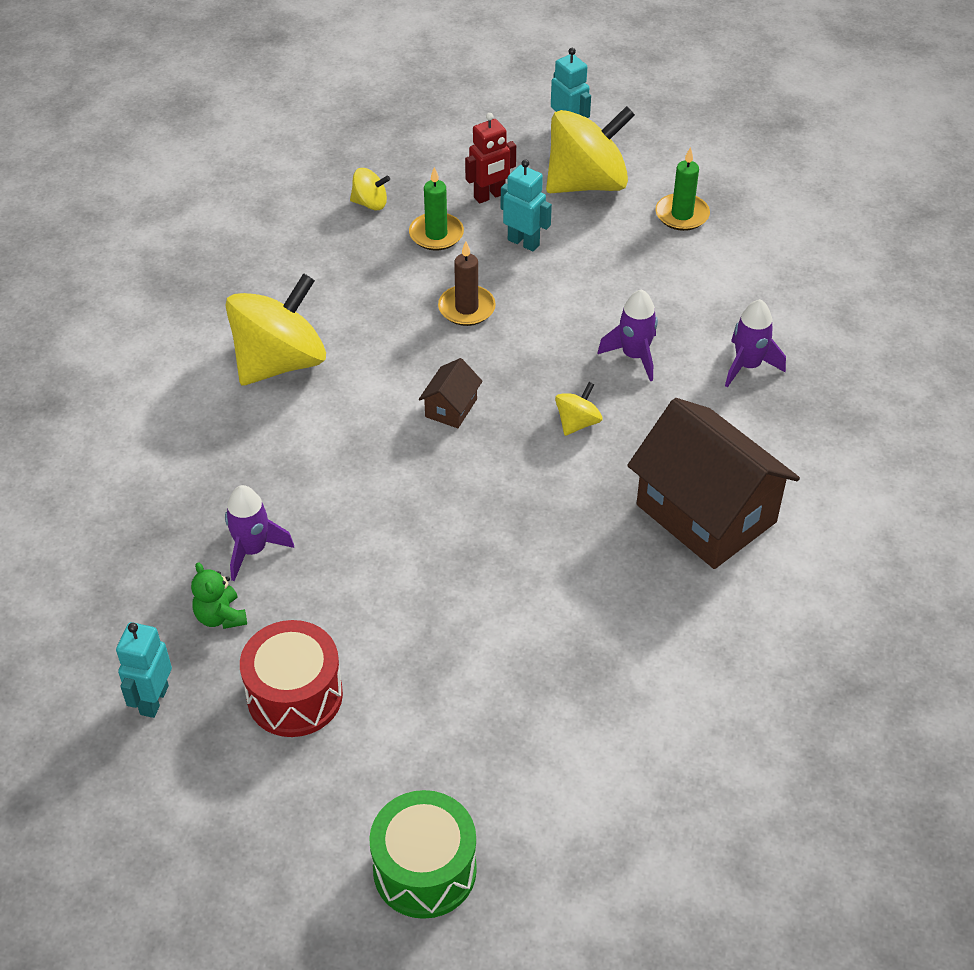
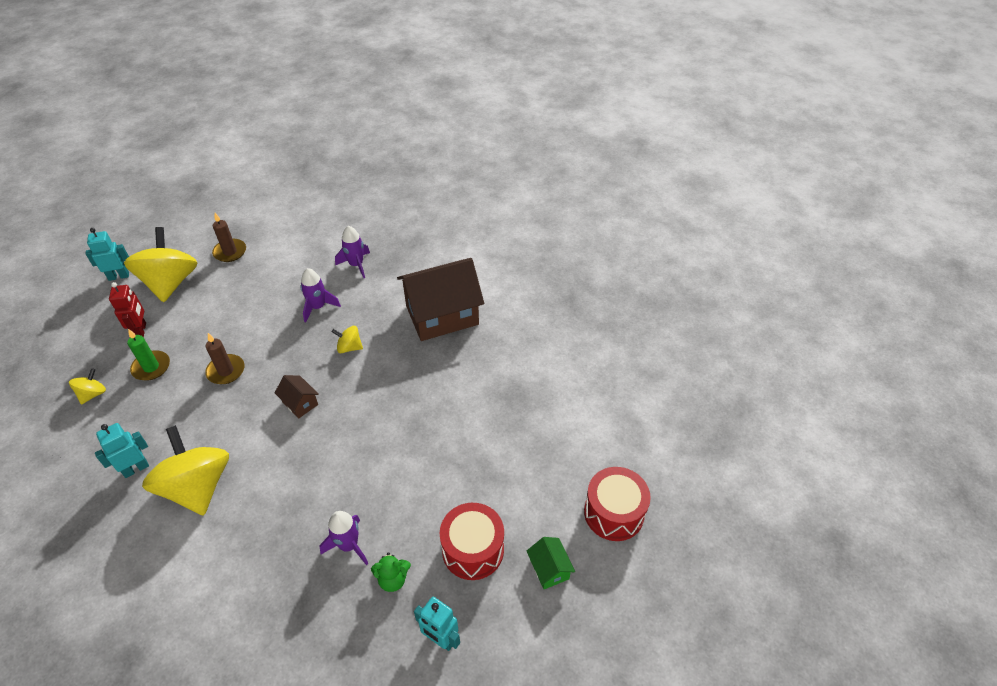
camera: 70 degrees left, 0 degrees up
(296, 803) = (549, 569): none -> green house
(424, 869) = (614, 513): green drum -> red drum
(523, 242) = (194, 327): turquoise robot -> turquoise robot (136, 468)
(577, 423) = (349, 347): yellow spinning top -> yellow spinning top turned 45 degrees counterclockwise
(682, 215) = (230, 252): green candle -> brown candle

